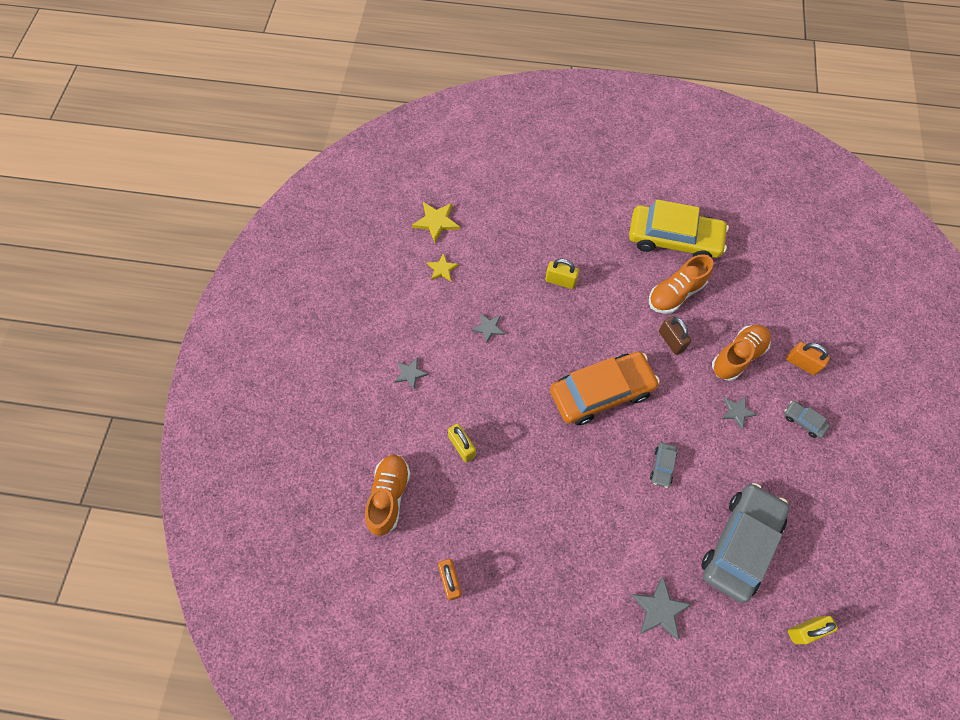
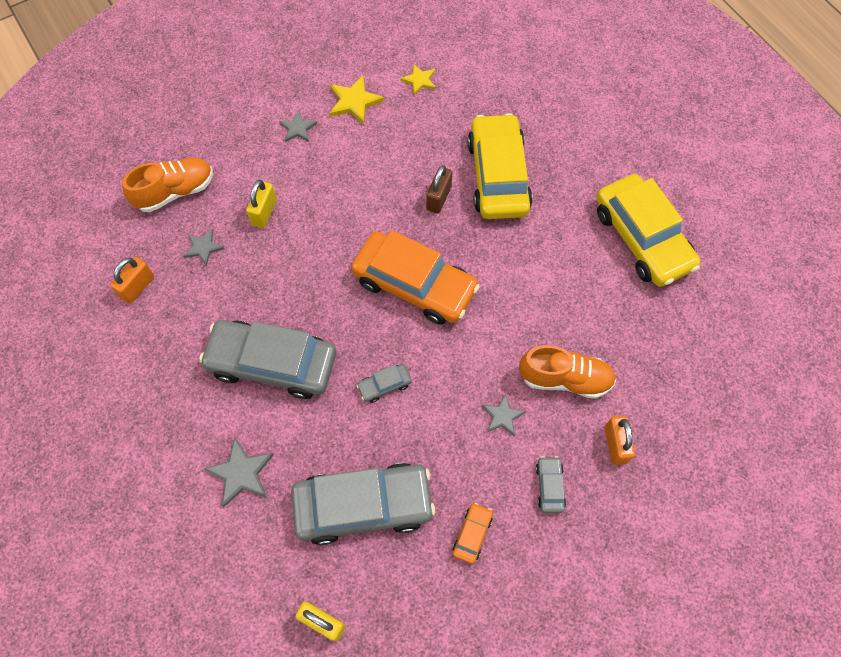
camera: 50 degrees right, 0 degrees up
(436, 221) = (462, 43): yellow star -> yellow star (354, 101)
(488, 328) = (395, 154): grey star -> grey star (203, 247)
(560, 281) = (498, 176): yellow padlock -> yellow car
(590, 528) = (272, 363): none -> grey car
(671, 341) = (525, 308): brown padlock -> brown padlock (439, 198)
(675, 293) = (581, 279): orange shoe -> none
(805, 491) = (472, 534): none -> orange car

